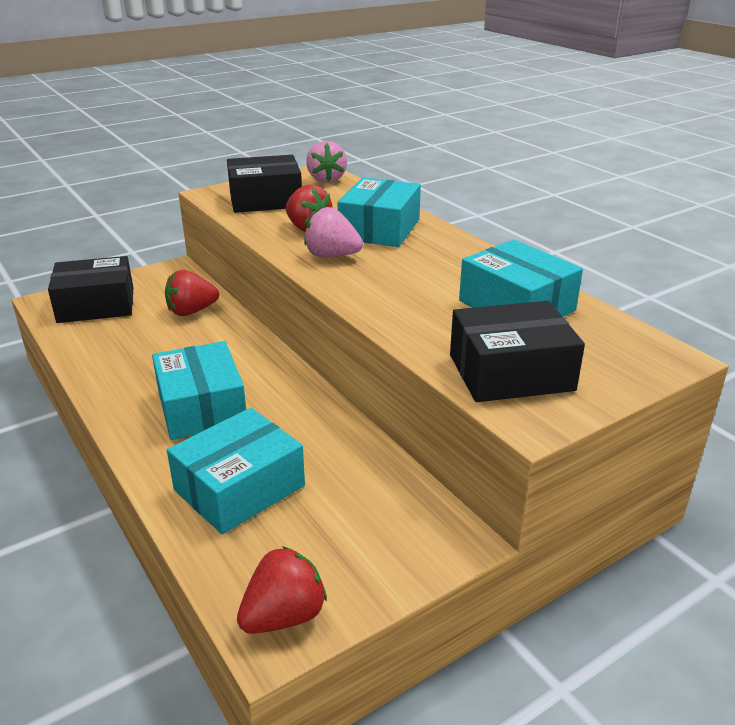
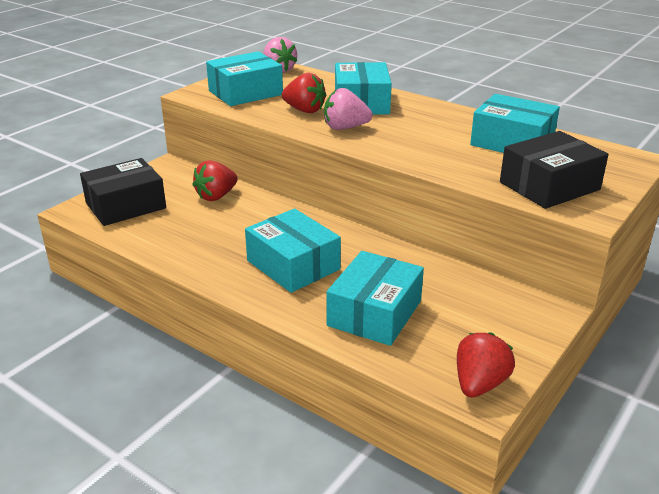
camera: 20 degrees left, 0 degrees up
(265, 200) = (245, 93): black box -> turquoise box

